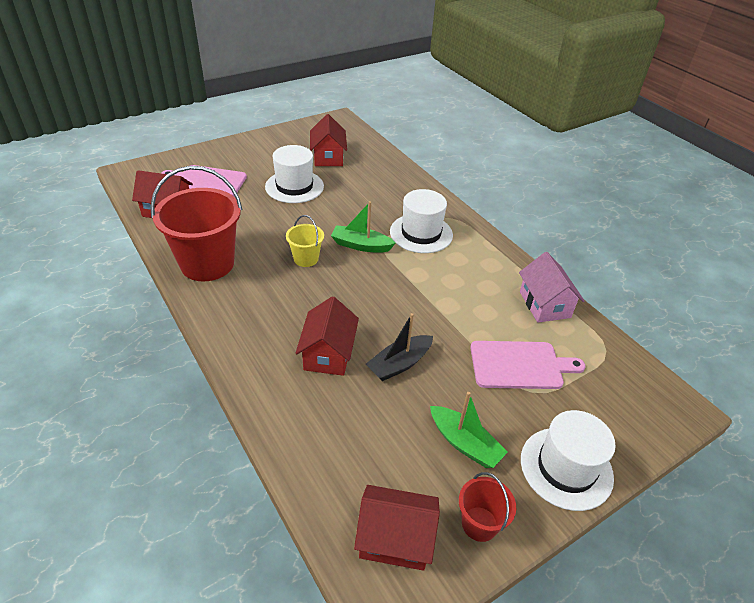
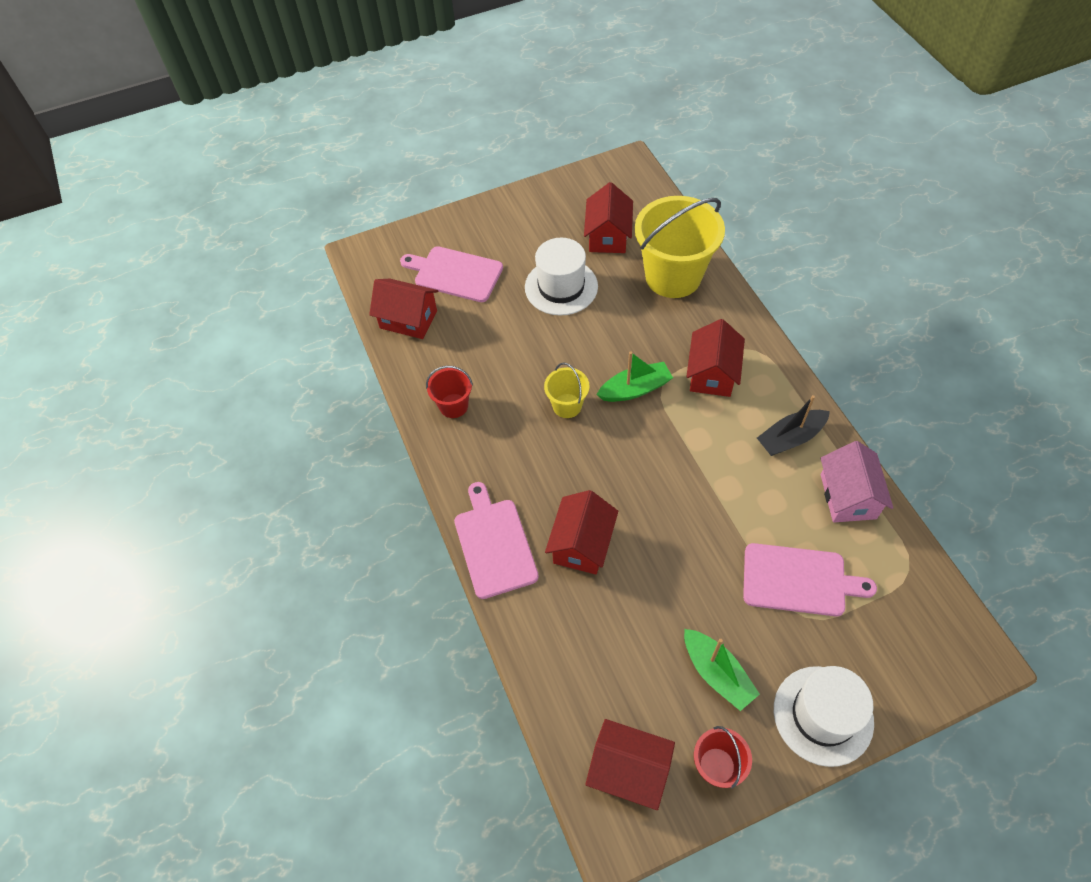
camera: 15 degrees right, 15 degrees up
(207, 264) = (453, 406): red bucket -> red bucket, size x0.48
(247, 360) = (494, 544): none -> pink cutting board
(361, 245) = (635, 389): green boat -> green boat turned 135 degrees clockwise
(381, 178) = (673, 276): none -> yellow bucket
(399, 364) = (660, 565): black boat -> black boat (790, 438)
(421, 233) = (712, 374): white hat -> red house

